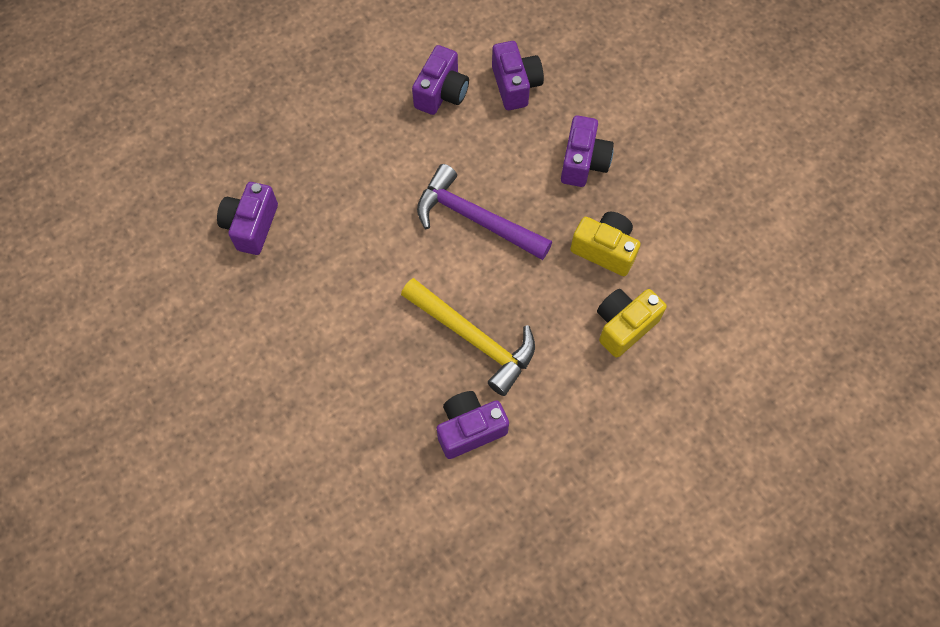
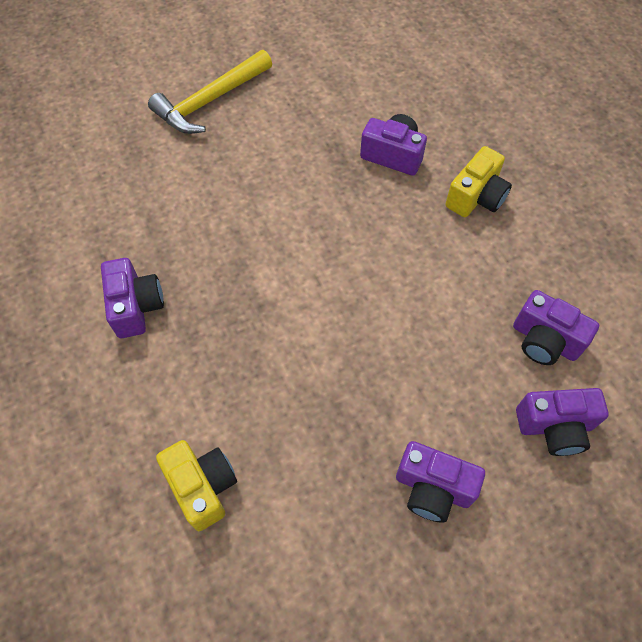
camera: 100 degrees right, 5 degrees down
(473, 338) = (229, 325): yellow hammer -> yellow hammer (210, 101)
(475, 219) = (370, 350): purple hammer -> none
(605, 250) = (305, 487): yellow camera -> yellow camera (476, 197)

